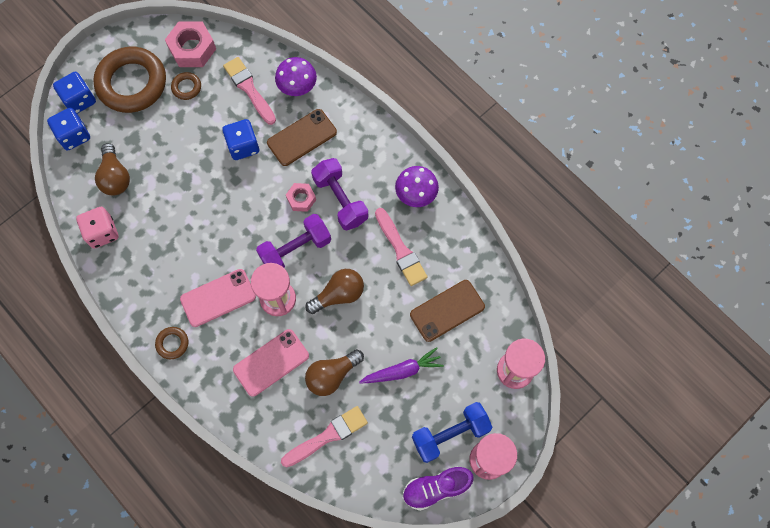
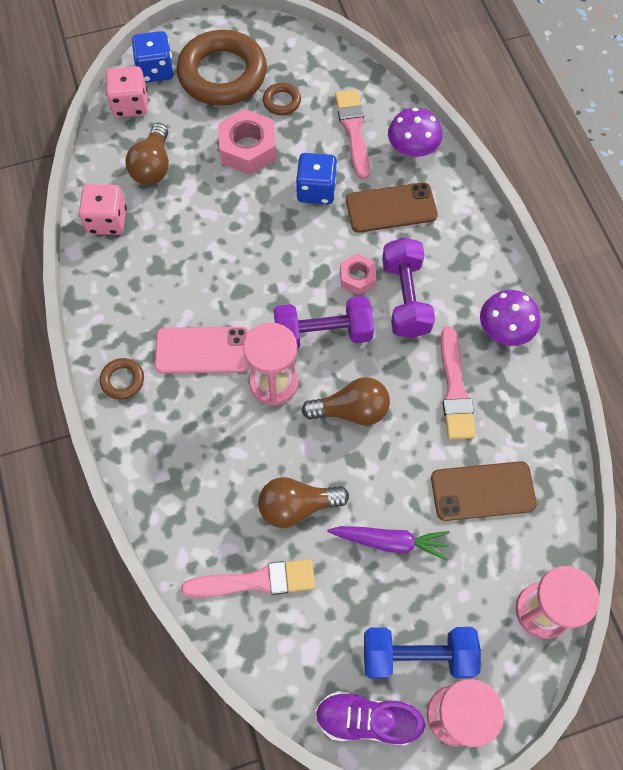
camera: 25 degrees right, 5 degrees down
(74, 135) = (130, 104): blue dice -> pink dice
(192, 48) = (308, 63): pink nut -> pink nut (248, 148)
(271, 362) = (229, 456): pink phone -> none

